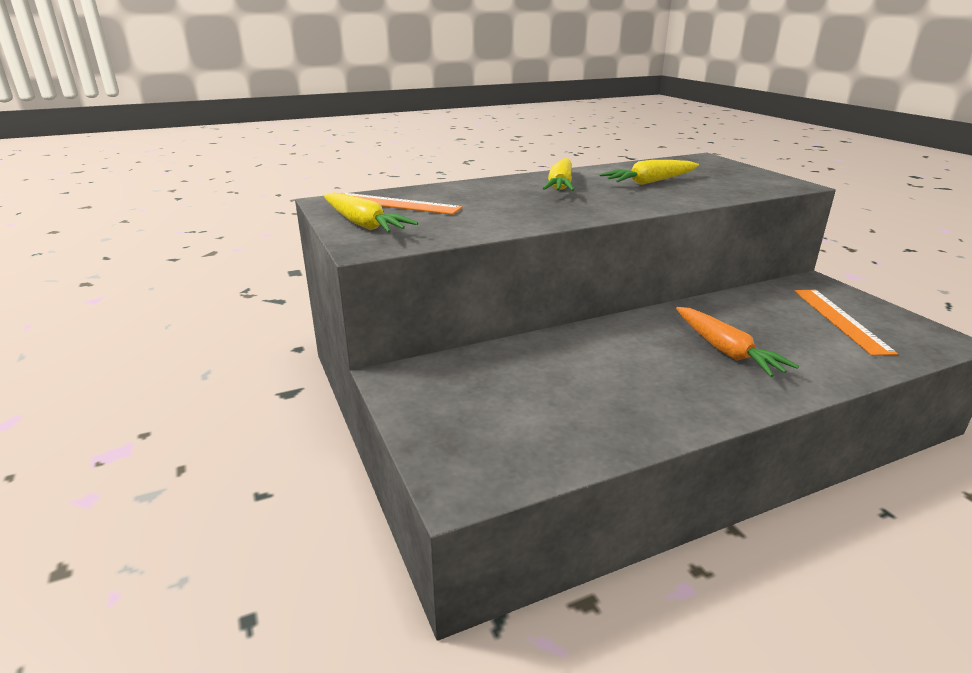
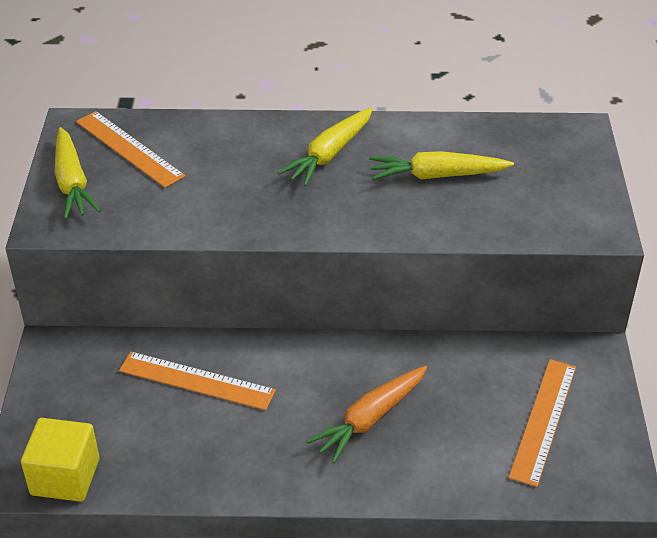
camera: 25 degrees right, 15 degrees up
(508, 468) = (65, 477): none -> yellow cube
(556, 364) = (197, 380): none -> orange ruler
(725, 350) = (370, 419): orange carrot -> orange carrot turned 45 degrees clockwise

